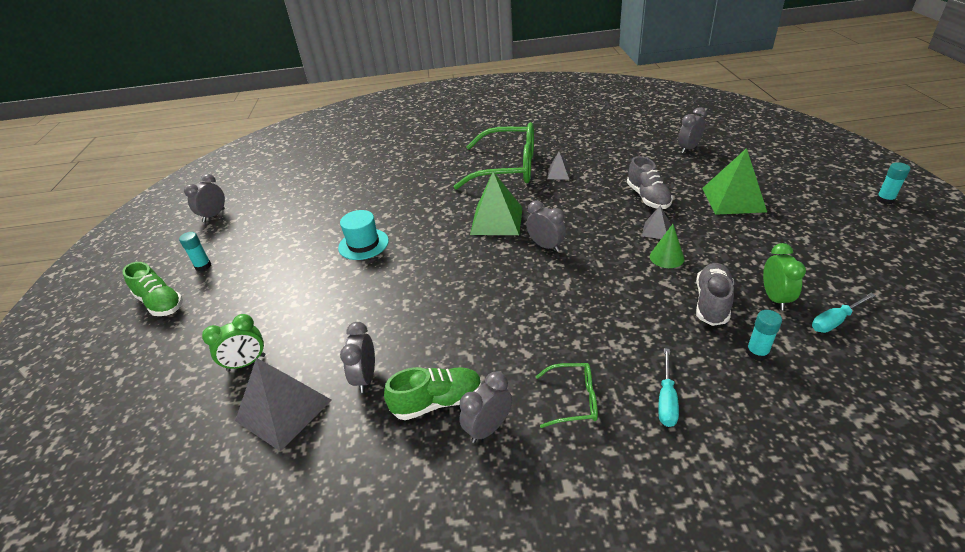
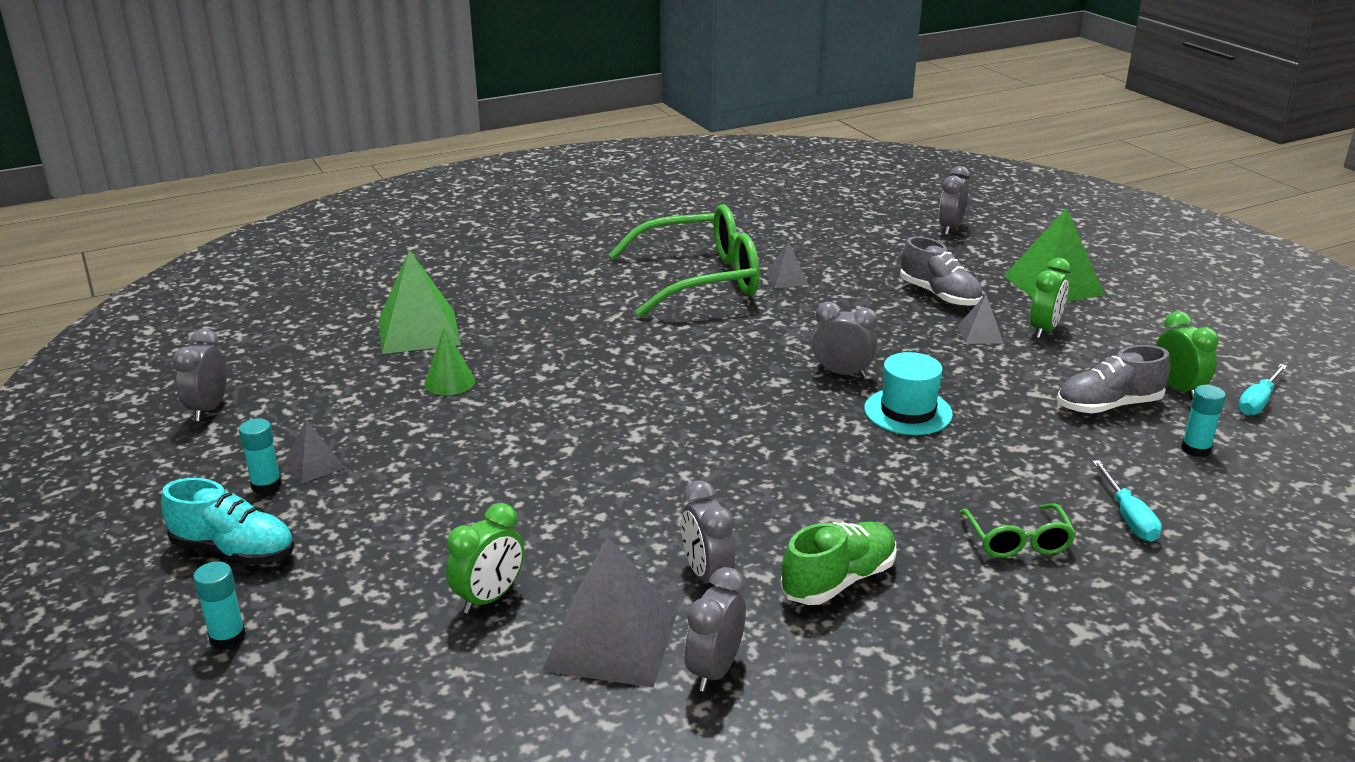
camera: 25 degrees left, 10 degrees down
(160, 303) = (234, 551): green shoe -> turquoise shoe
(232, 258) = (314, 465): none -> grey pyramid
(363, 244) = (546, 411): turquoise hat -> turquoise hat (908, 411)
(488, 428) = (932, 594): grey clock -> grey clock (714, 670)
(497, 220) = (741, 351): green pyramid -> green pyramid (419, 331)
(573, 400) = (1017, 541): green glasses -> green glasses turned 105 degrees clockwise
(666, 257) = (1017, 364): green cone -> green cone (449, 382)
(704, 233) = (1044, 330): none -> green clock
(712, 302) = (1108, 406): grey shoe -> grey shoe turned 105 degrees counterclockwise
(885, 200) = (1230, 265): turquoise glue stick -> turquoise glue stick (227, 637)

